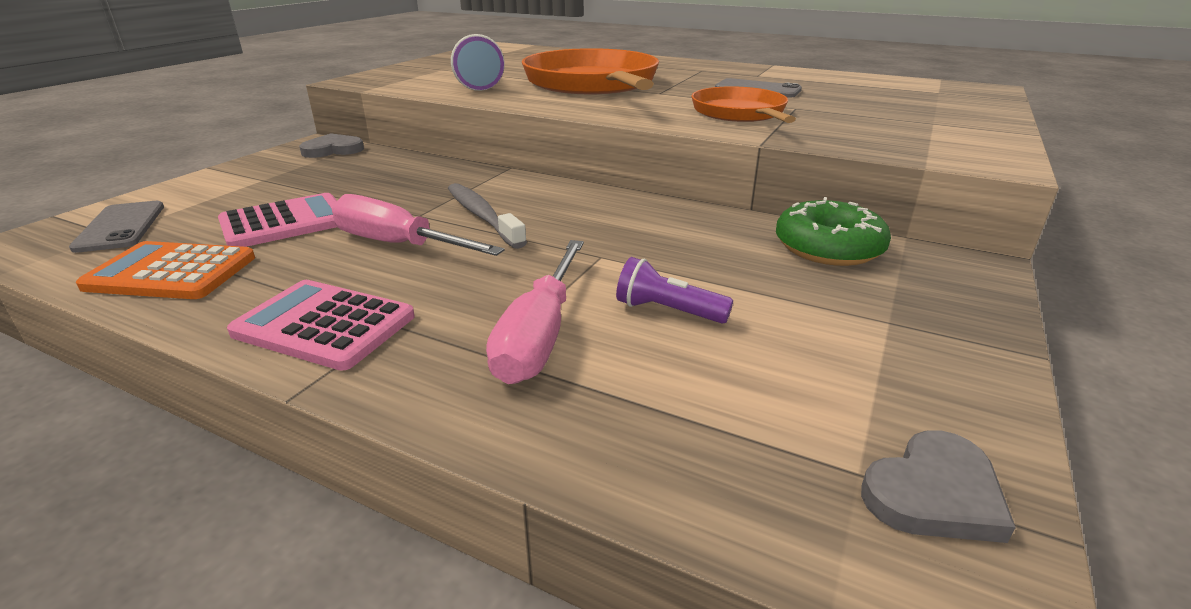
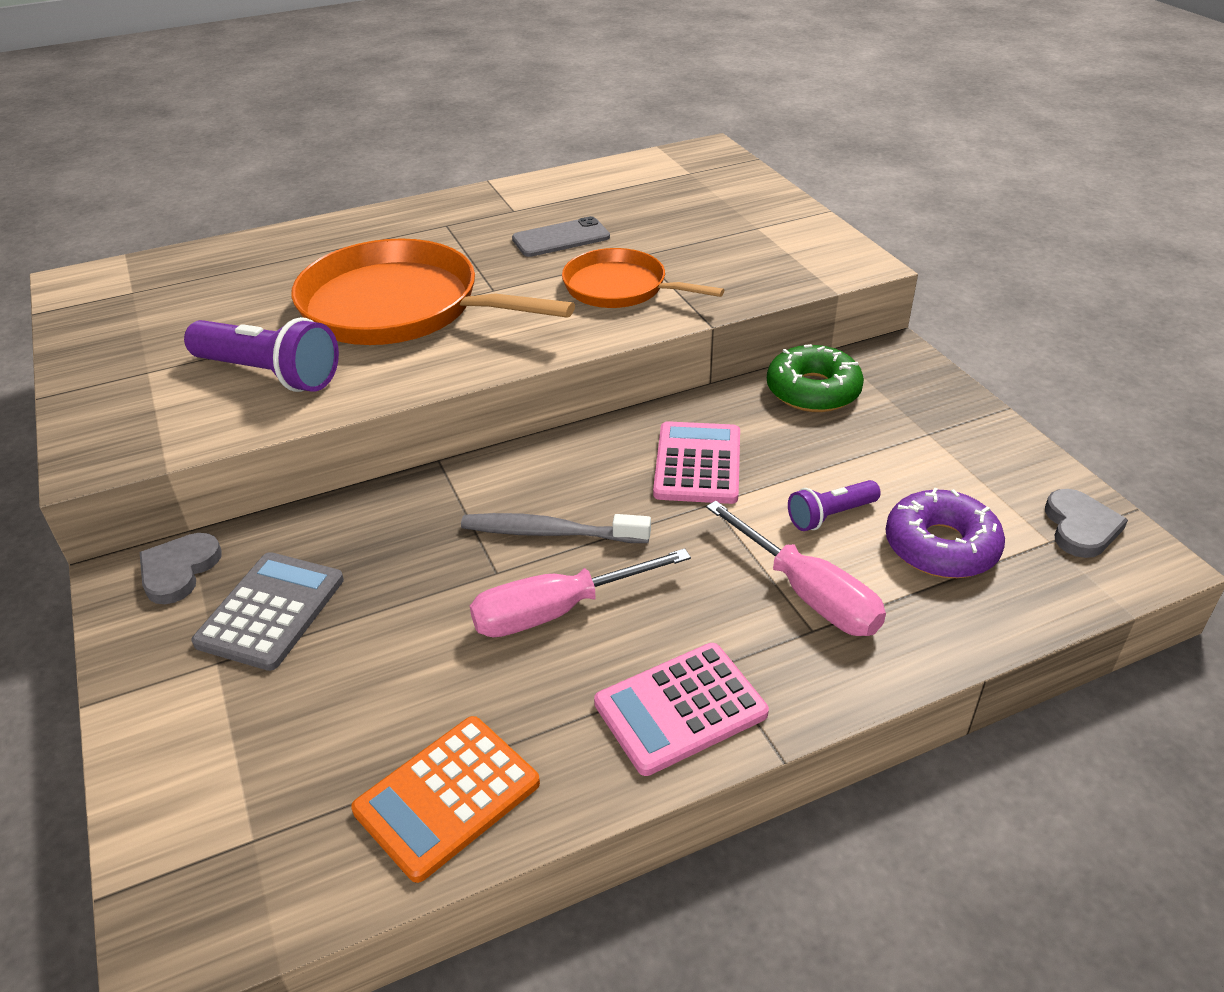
camera: 50 degrees left, 10 degrees up
(120, 227) = (238, 827): grey phone -> none
(285, 222) = (400, 677): pink calculator -> pink calculator (698, 464)
(318, 176) = (271, 611): none -> grey calculator
(719, 389) = (941, 546): none -> purple donut

